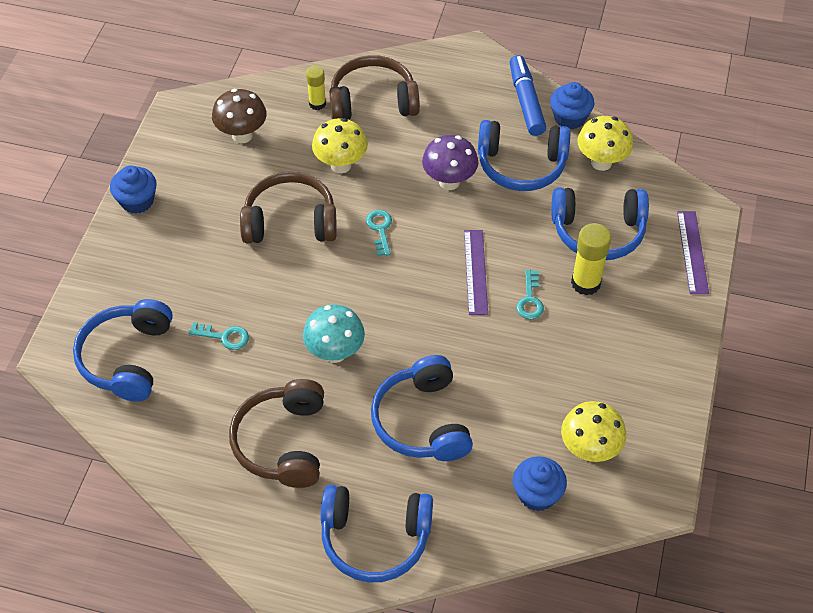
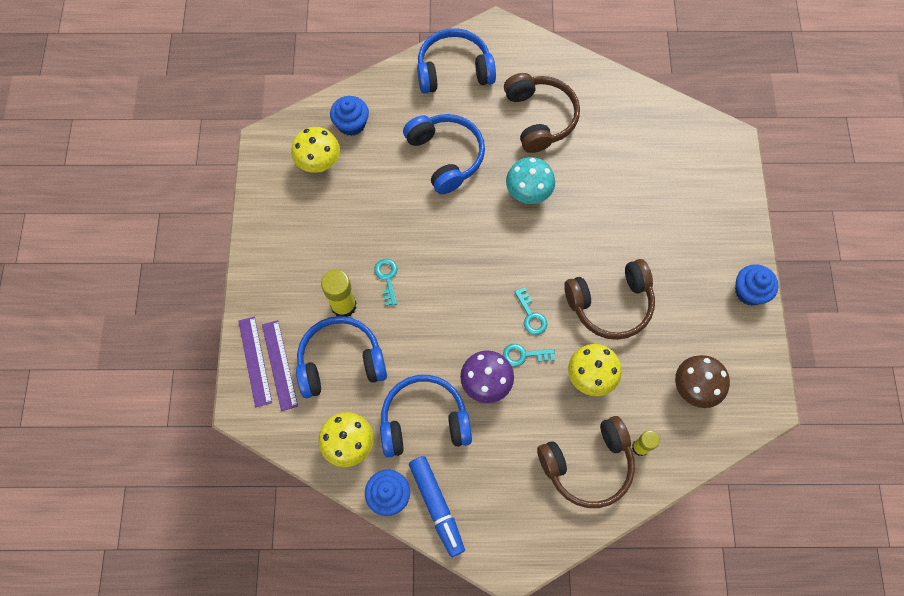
camera: 165 degrees right, 15 degrees up
(127, 358) = (681, 152): blue headphones -> none
(224, 336) = (617, 186): turquoise key -> turquoise key (524, 355)
(476, 272) = (438, 293): purple ruler -> purple ruler (279, 365)

